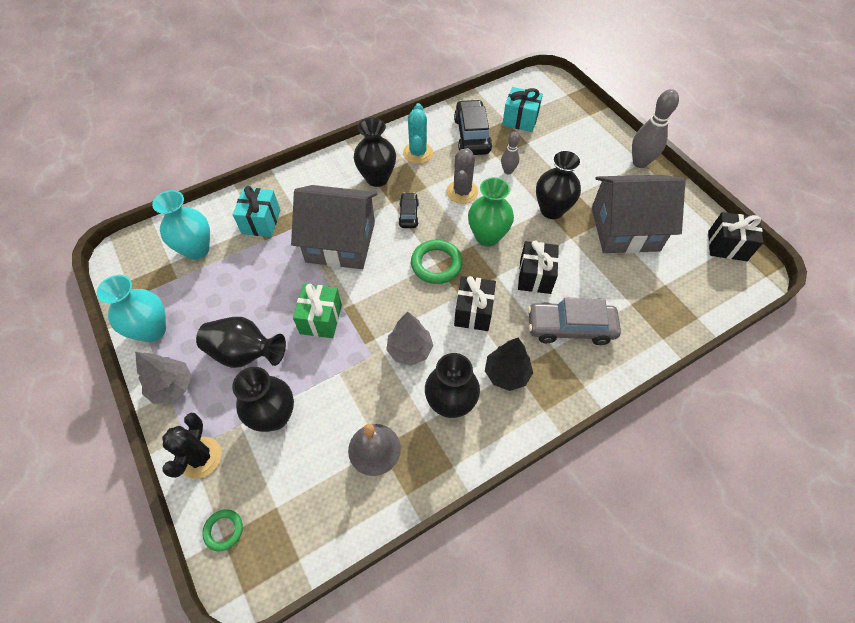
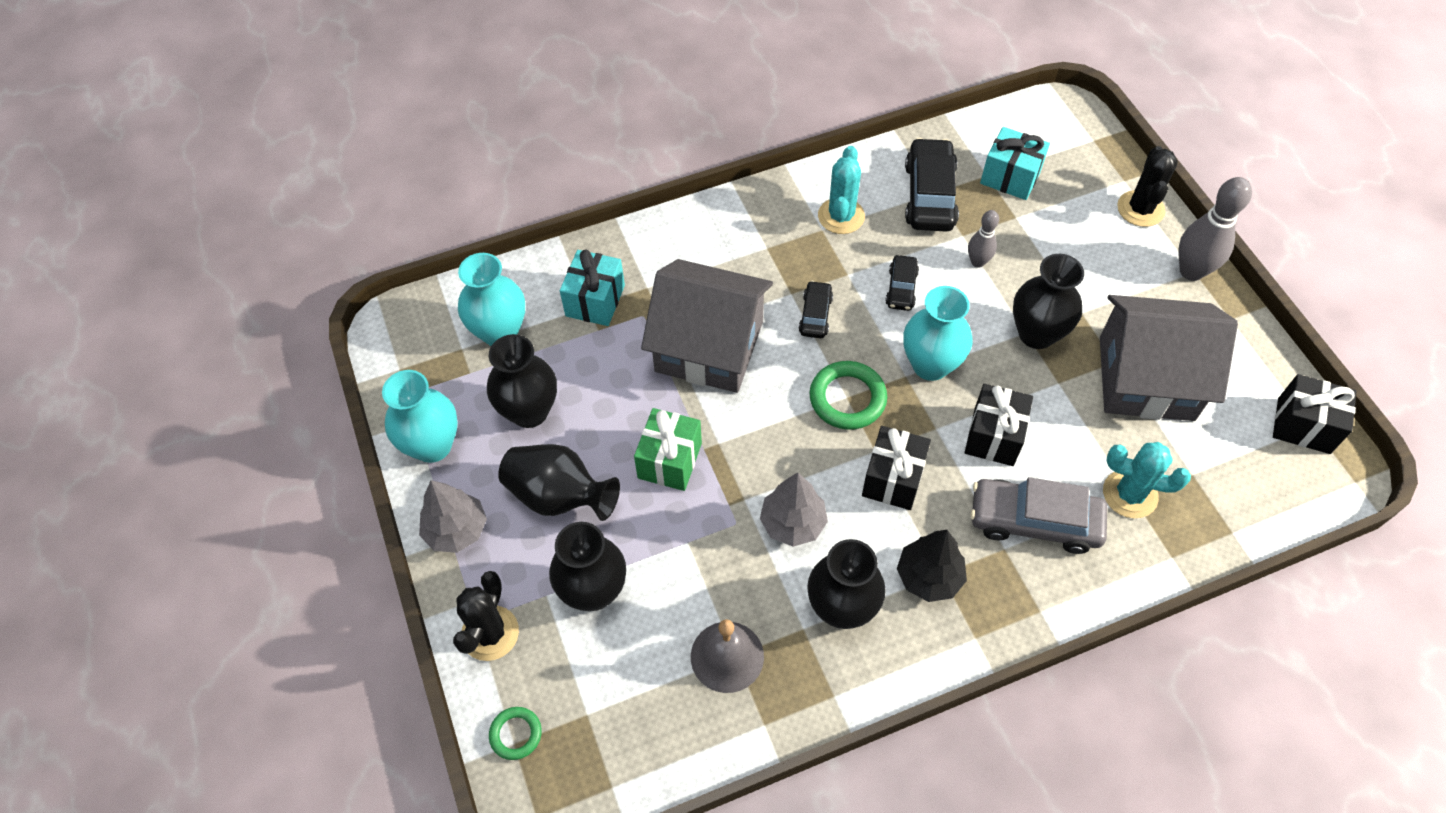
camera: 10 degrees right, 0 degrees up
(377, 178) = (774, 251): black vase -> black vase (529, 411)
(462, 192) = (901, 288): grey cactus -> black car
(487, 236) = (930, 365): green vase -> turquoise vase
(602, 130) = (1140, 209): none -> black cactus
(628, 302) = (1130, 494): none -> turquoise cactus

